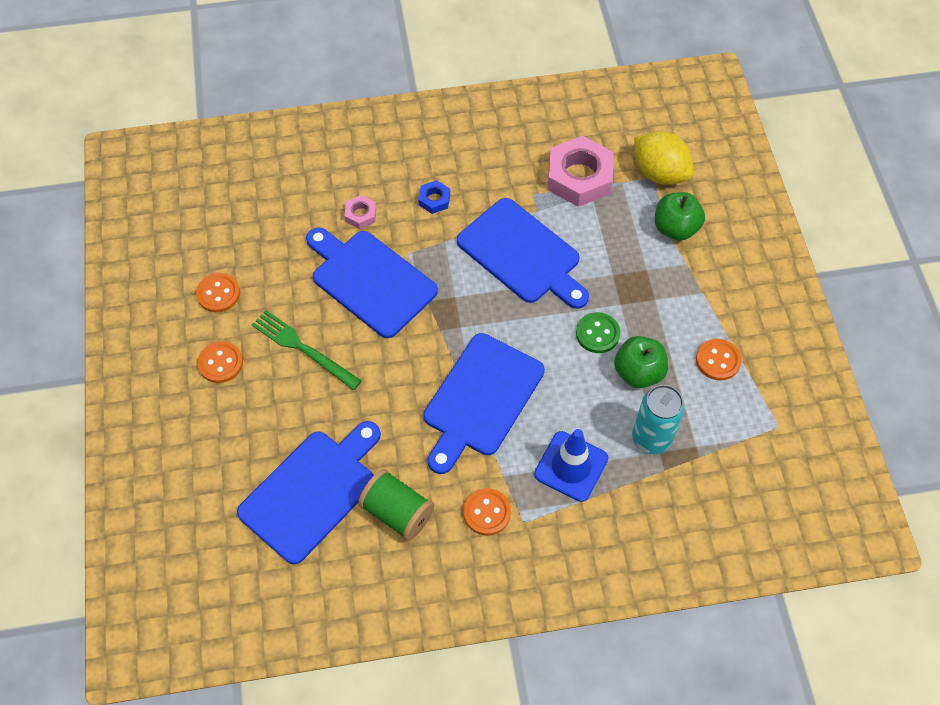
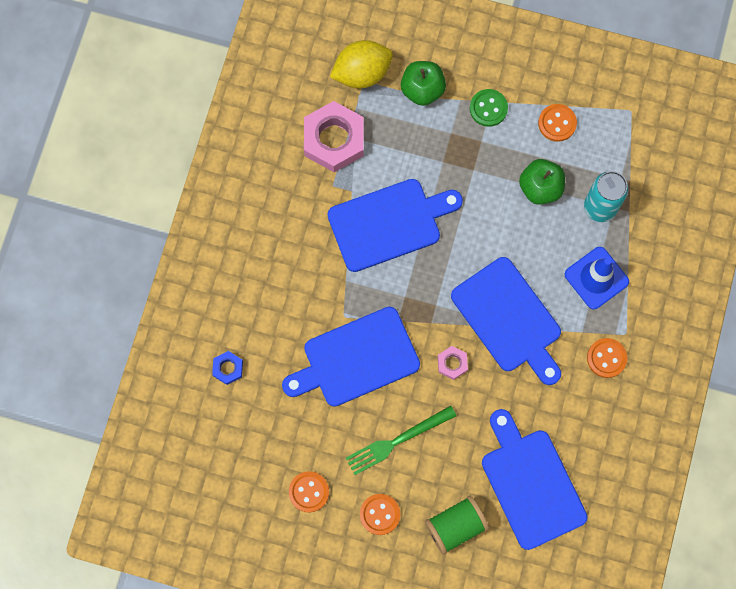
camera: 65 degrees left, 15 degrees up
(360, 214) = (284, 339): pink nut -> pink nut (452, 363)
(397, 512) = (577, 425): green spool -> green spool (455, 526)
(434, 200) = (298, 270): blue nut -> blue nut (228, 368)
(597, 334) = (492, 201): green button -> green button (488, 108)

